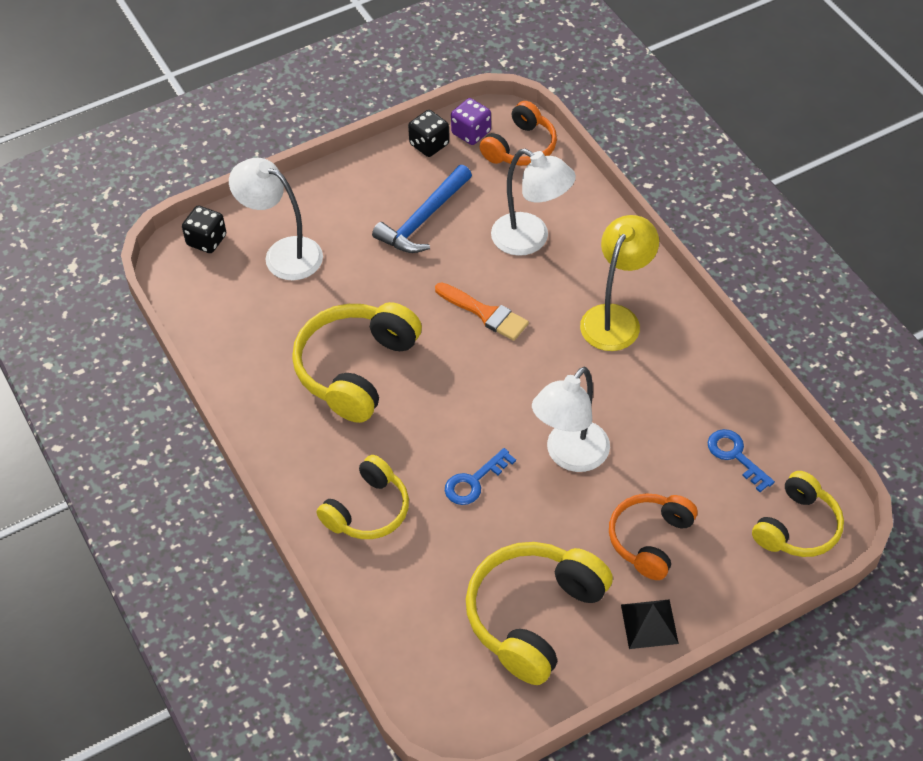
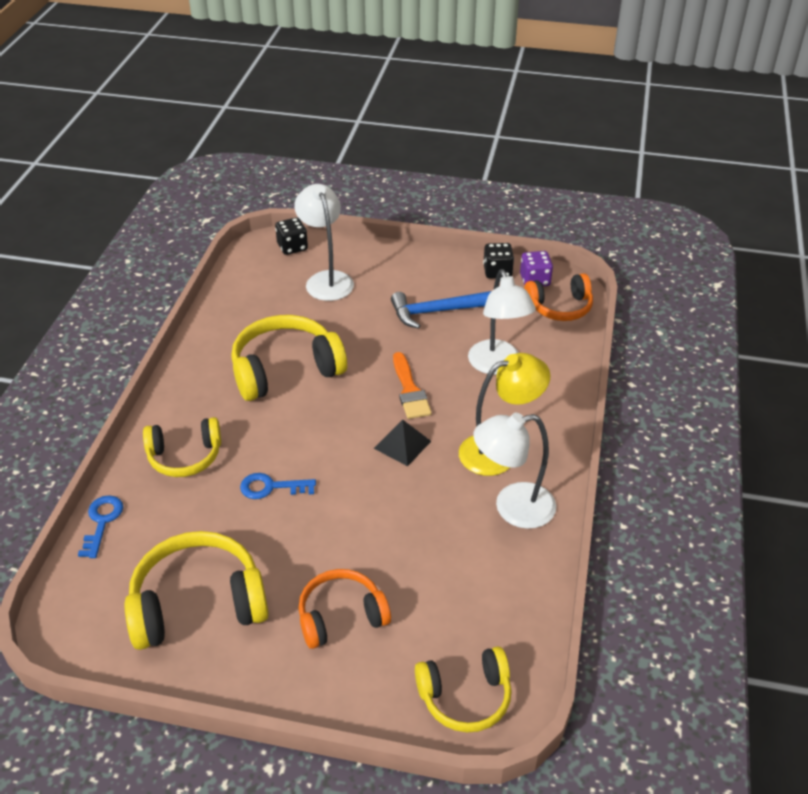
camera: 40 degrees right, 10 degrees down
(570, 456) = (355, 517): white lamp -> white lamp (512, 507)
(649, 624) = (267, 675): black pyramid -> black pyramid (402, 444)
(735, 456) = (477, 607): blue key -> blue key (102, 521)

